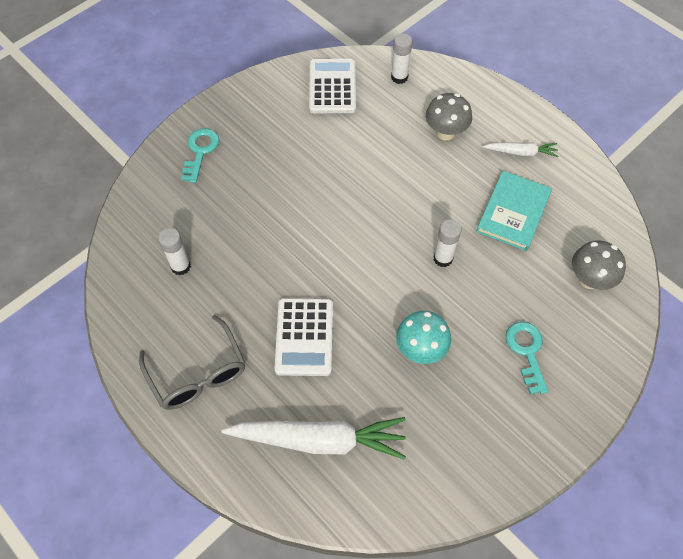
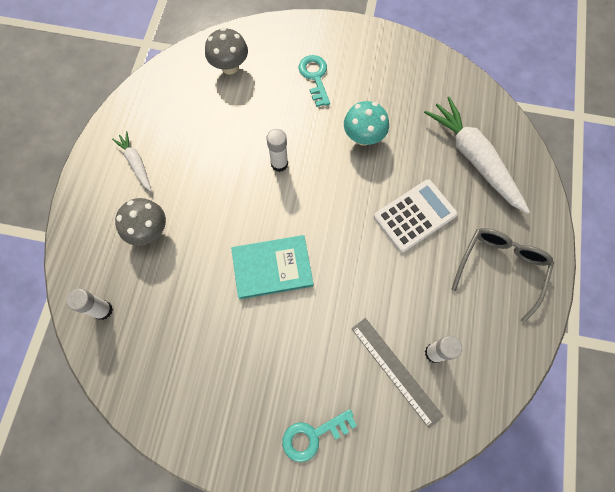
camera: 125 degrees left, 10 degrees up
(193, 230) = (395, 371): none -> grey ruler
(332, 87) = (152, 366): white calculator -> none
(513, 212) = (202, 139): turquoise book -> turquoise book (272, 268)
(526, 351) = (315, 77): turquoise key -> turquoise key turned 120 degrees clockwise

